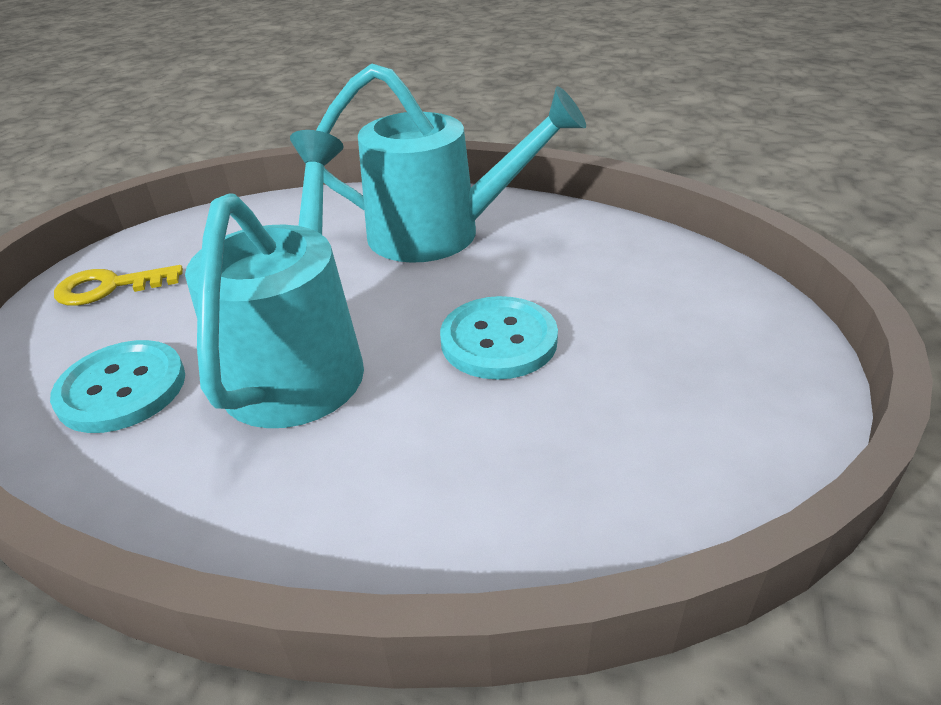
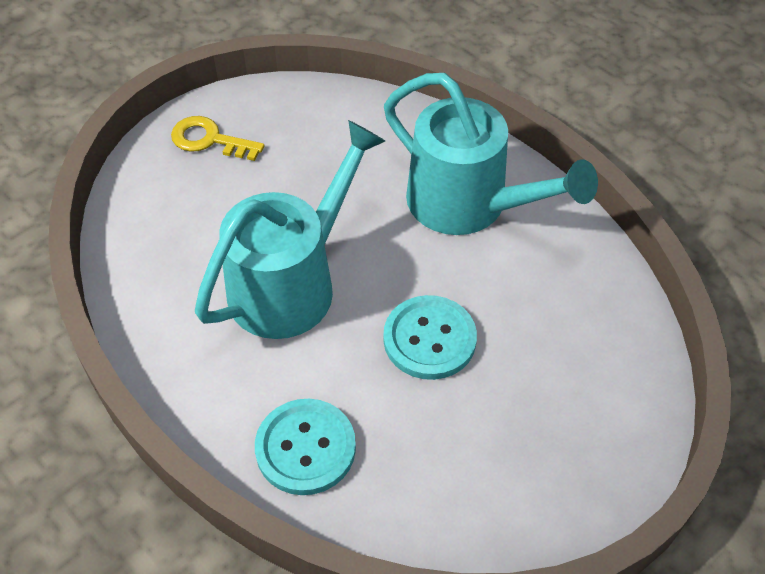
camera: 30 degrees right, 15 degrees up
(122, 389) = (177, 246): turquoise button -> turquoise button (305, 448)

